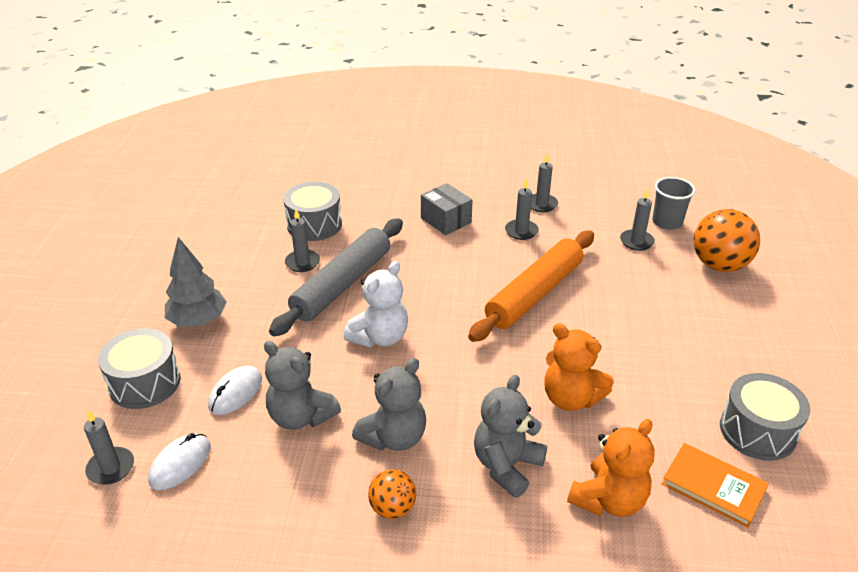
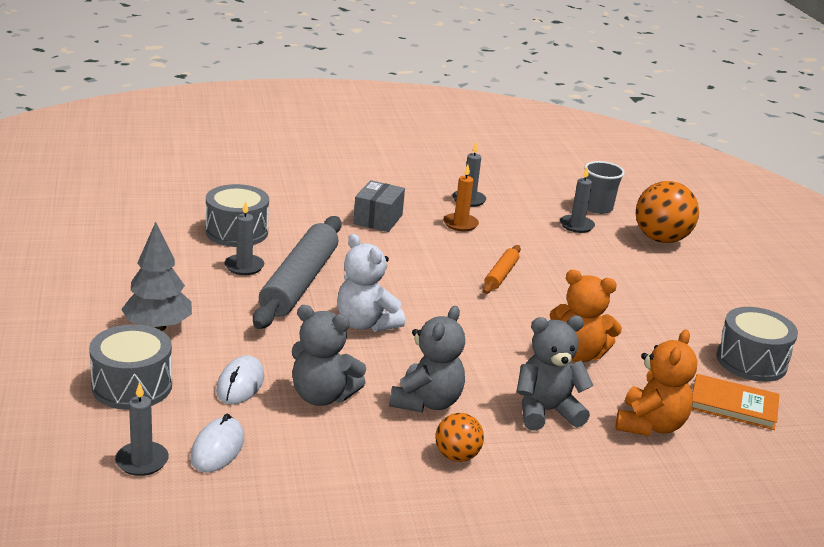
camera: 20 degrees left, 10 degrees down
(380, 337) = (366, 324): white teddy bear -> white teddy bear turned 120 degrees clockwise
(446, 220) = (378, 219): grey box -> grey box turned 75 degrees clockwise
(506, 466) = (546, 411): grey teddy bear -> grey teddy bear turned 60 degrees clockwise
(521, 231) = (460, 224): grey candle -> orange candle
(534, 294) = (501, 275): orange rolling pin -> orange rolling pin, size x0.48

